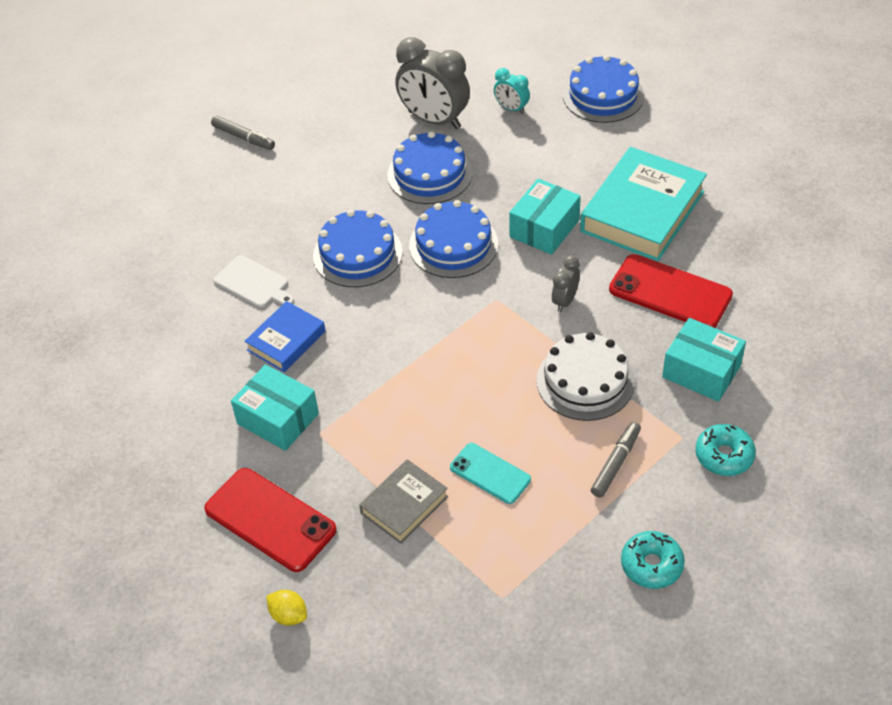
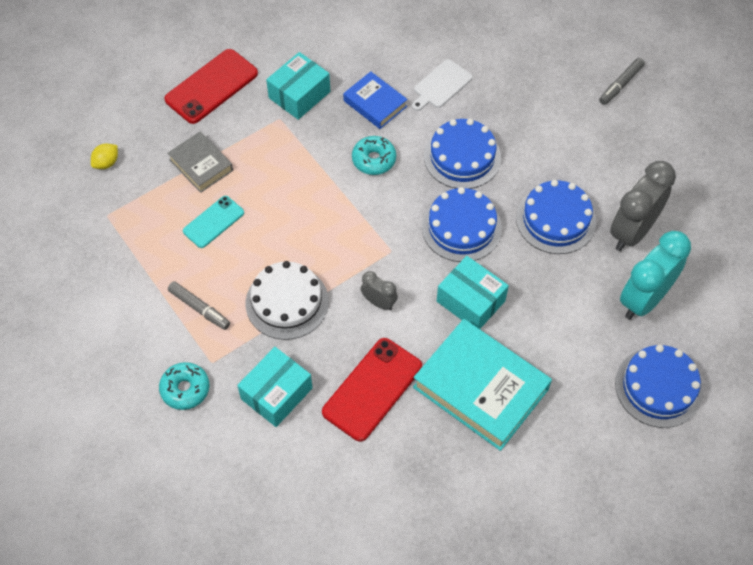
camera: 95 degrees right, 10 degrees up
(289, 615) = (133, 93): yellow lemon -> yellow lemon (106, 163)
(511, 108) = (644, 299): turquoise clock -> turquoise clock, size x2.01
(651, 565) = (102, 314): turquoise donut -> turquoise donut (374, 160)

